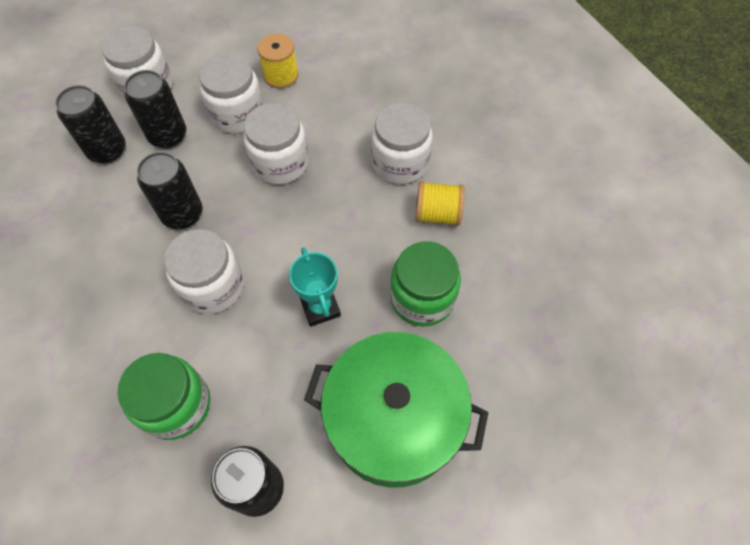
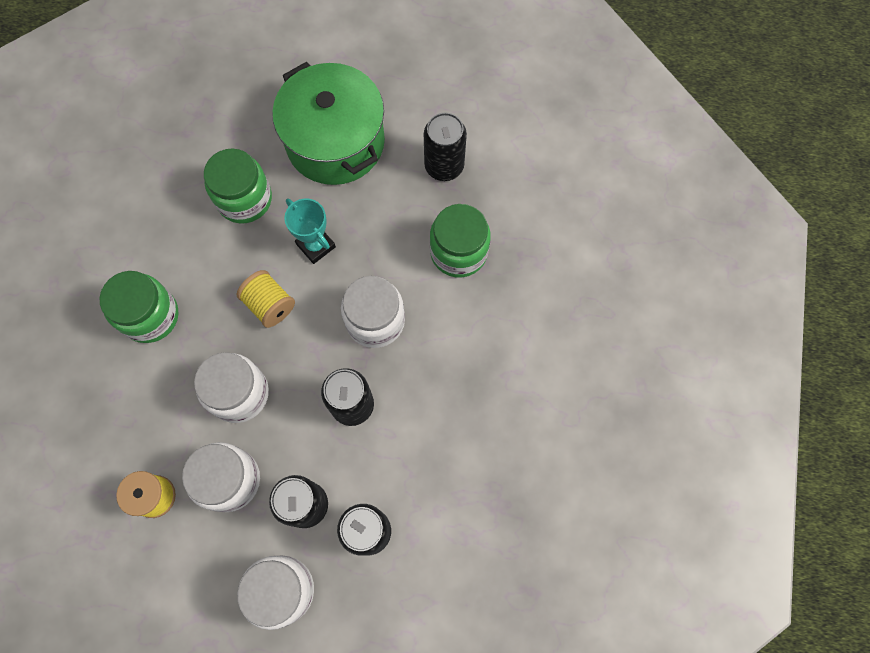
camera: 140 degrees left, 10 degrees up
(320, 307) = (316, 245): turquoise trophy -> turquoise trophy turned 60 degrees counterclockwise
(400, 162) = (150, 316): white jar -> green jar
(437, 214) = (170, 250): yellow spool -> yellow spool (269, 305)

